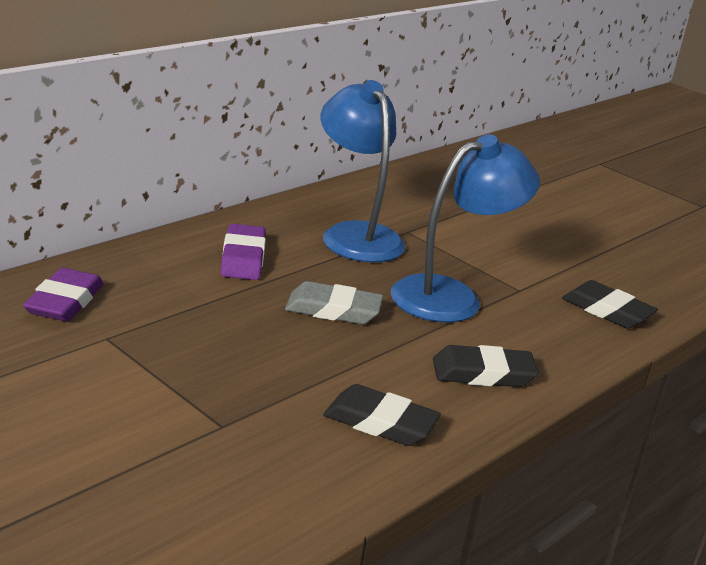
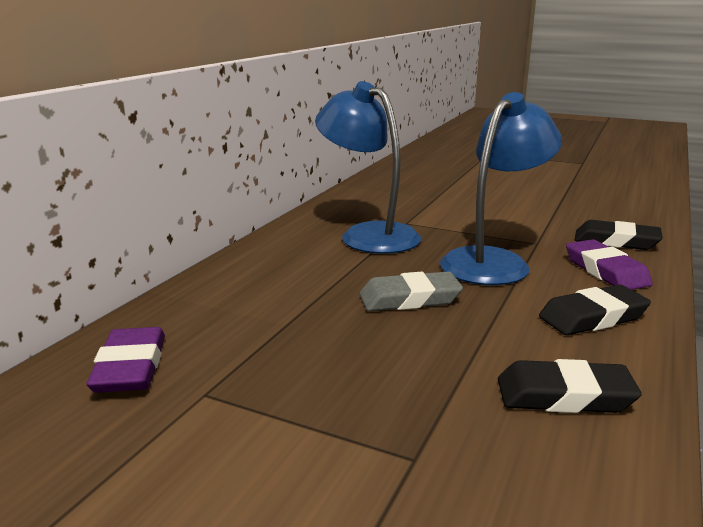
camera: 15 degrees left, 5 degrees down
(243, 258) = (288, 276): purple eraser -> purple eraser (606, 271)

